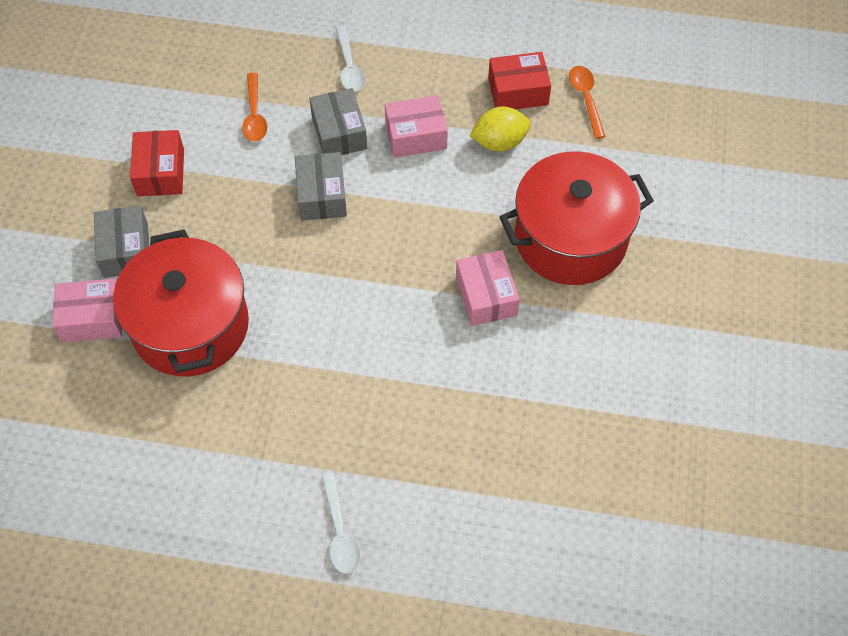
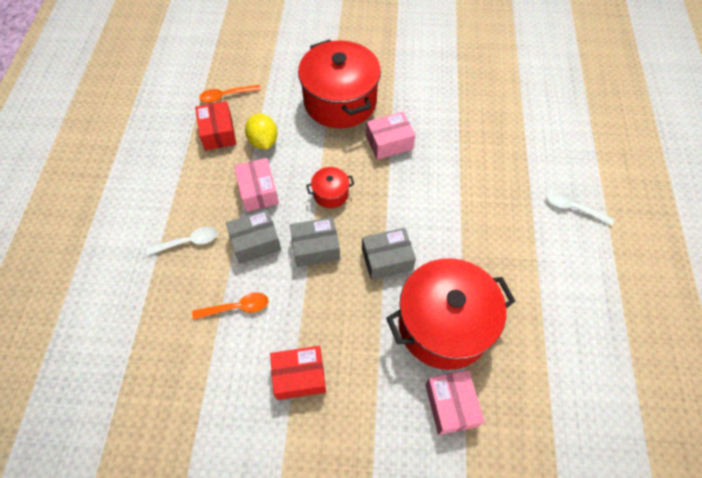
camera: 95 degrees left, 0 degrees up
(126, 250) = (381, 390): grey box -> grey box (387, 259)
(340, 532) = (573, 208): white spoon -> white spoon turned 135 degrees counterclockwise
(402, 216) = (330, 194): none -> red pot

